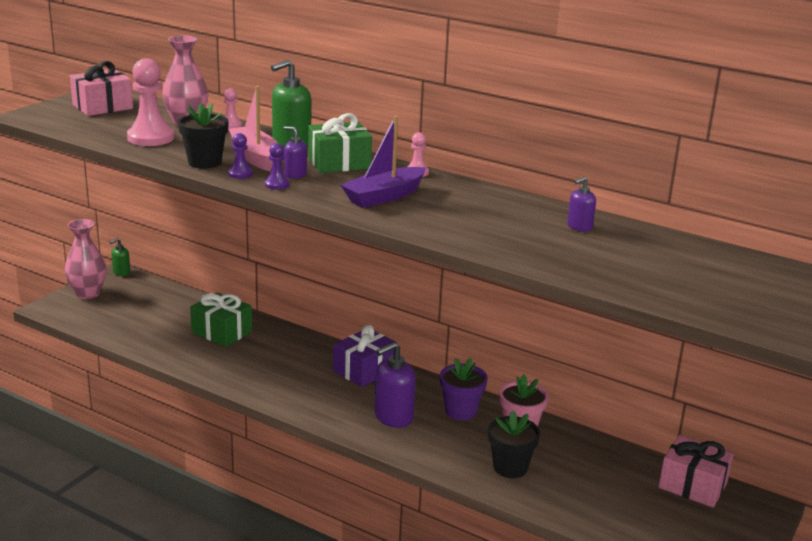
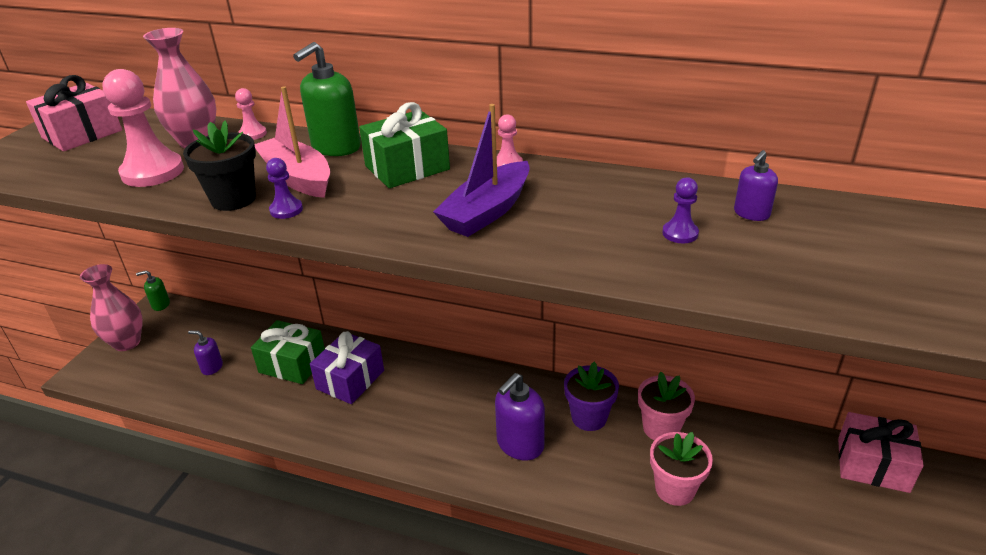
camera: 10 degrees left, 10 degrees up
(121, 272) = (160, 305): green soap dispenser -> green soap dispenser turned 45 degrees clockwise
(277, 184) = (340, 219): purple pawn -> purple pawn (680, 233)
(295, 175) = (359, 197): purple soap dispenser -> purple soap dispenser (212, 367)
(364, 370) = (465, 383): purple gift -> purple gift (350, 380)
(510, 467) = (675, 489): black flower pot -> pink flower pot

